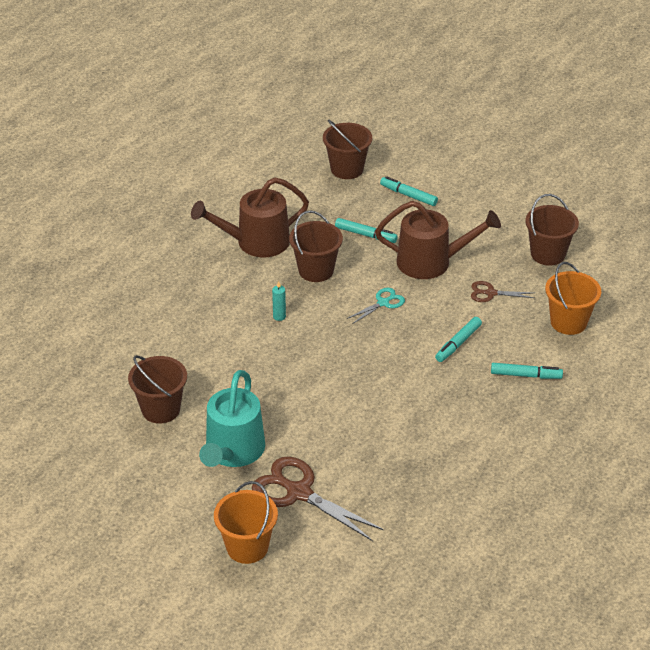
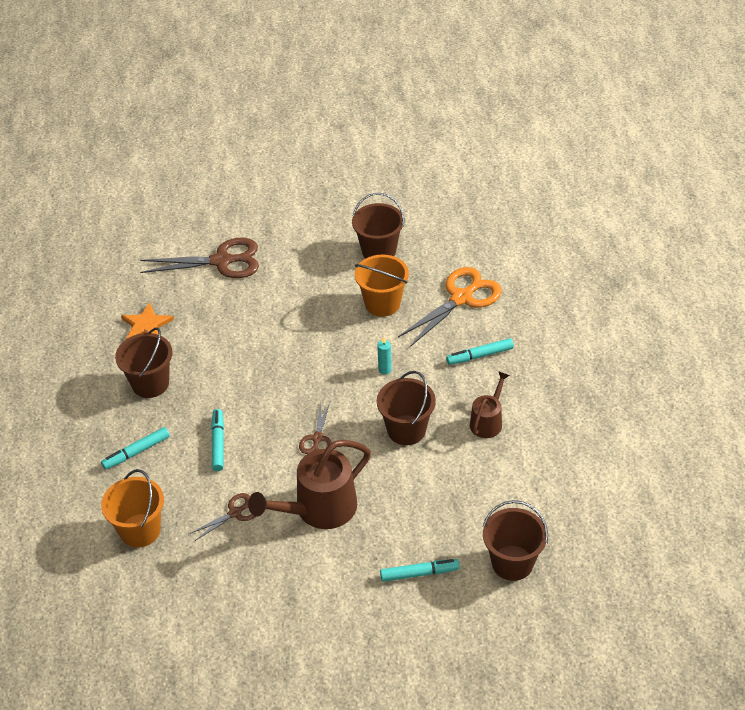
camera: 140 degrees right, 5 degrees up
(155, 329) = (461, 298): none -> orange scissors
(233, 451) = (296, 257): turquoise watering can -> none
(247, 547) = (219, 213): orange bucket -> orange bucket (382, 303)
(256, 242) = (487, 421): brown watering can -> brown watering can, size x0.56
(365, 235) = (407, 497): turquoise marker -> turquoise marker (480, 355)
(383, 303) = (317, 438): turquoise scissors -> brown scissors
(425, 475) = (146, 325): none -> orange star
(548, 254) = (220, 598): brown bucket -> brown bucket (150, 384)

